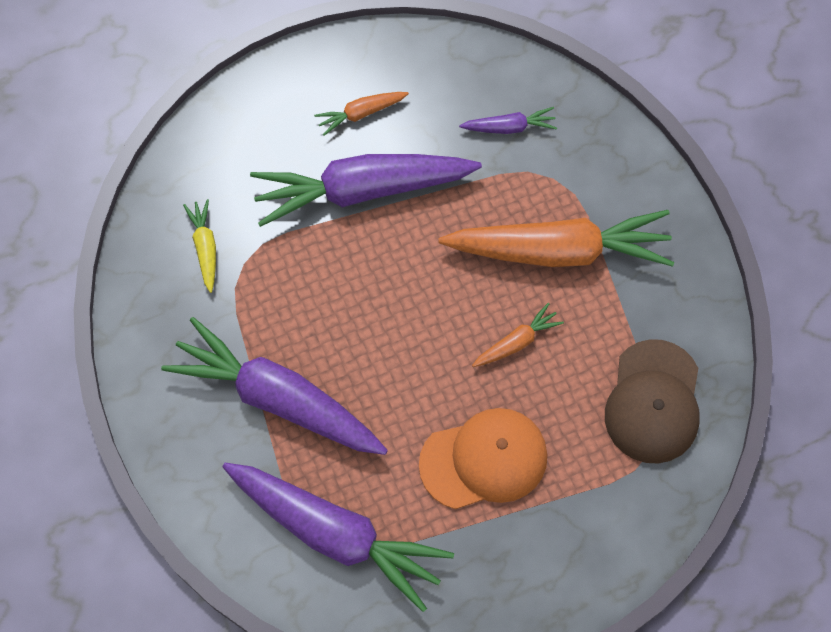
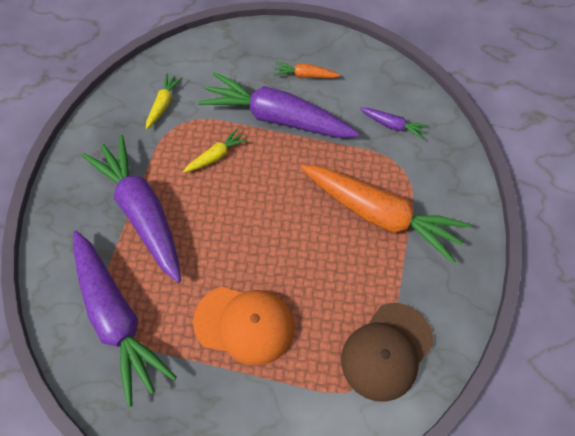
camera: 30 degrees right, 5 degrees down
(319, 281) = (216, 156): none -> yellow carrot
(516, 342) = (315, 258): orange carrot -> none

